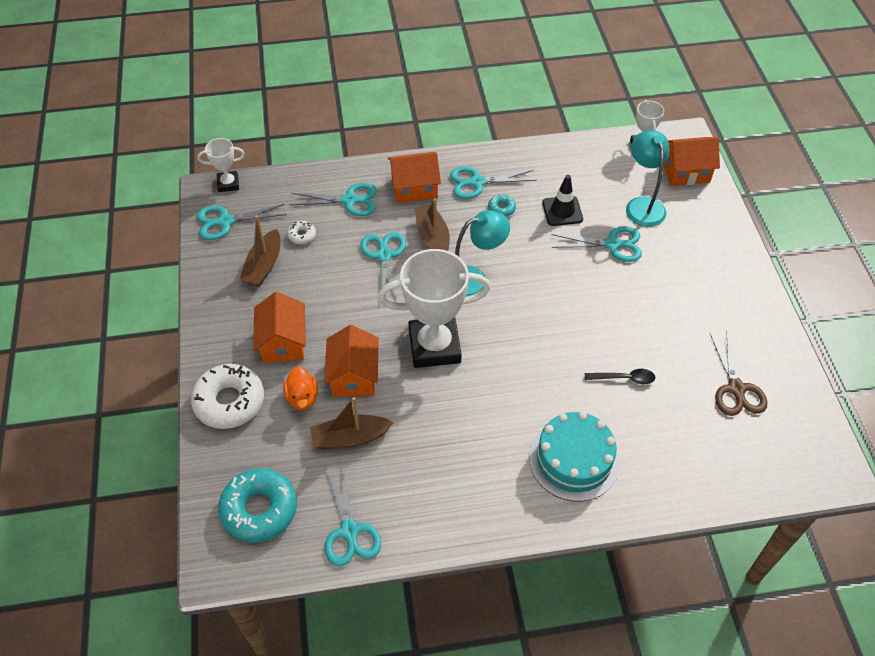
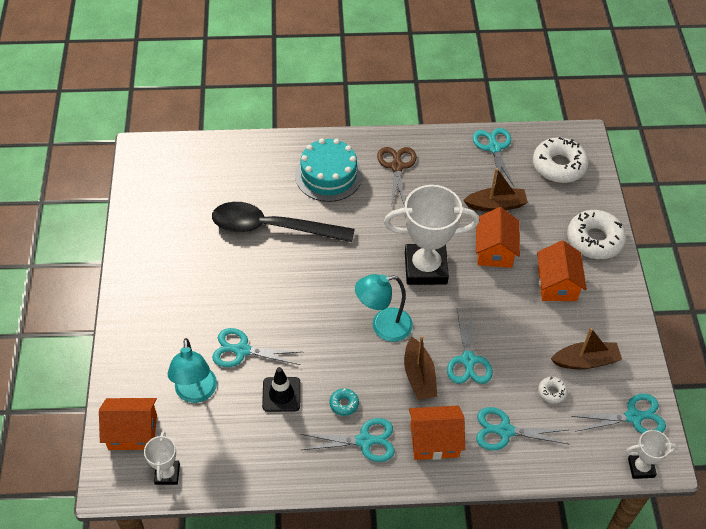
camera: 175 degrees left, 0 degrees up
(259, 509) = (559, 166): turquoise donut -> white donut
(264, 265) = (585, 361): brown boat -> brown boat turned 60 degrees clockwise
(302, 397) = (535, 237): orange duck -> none
(624, 378) = (272, 227): black spoon -> black spoon, size x2.50
(736, 389) = (186, 211): brown scissors -> brown scissors (397, 166)

